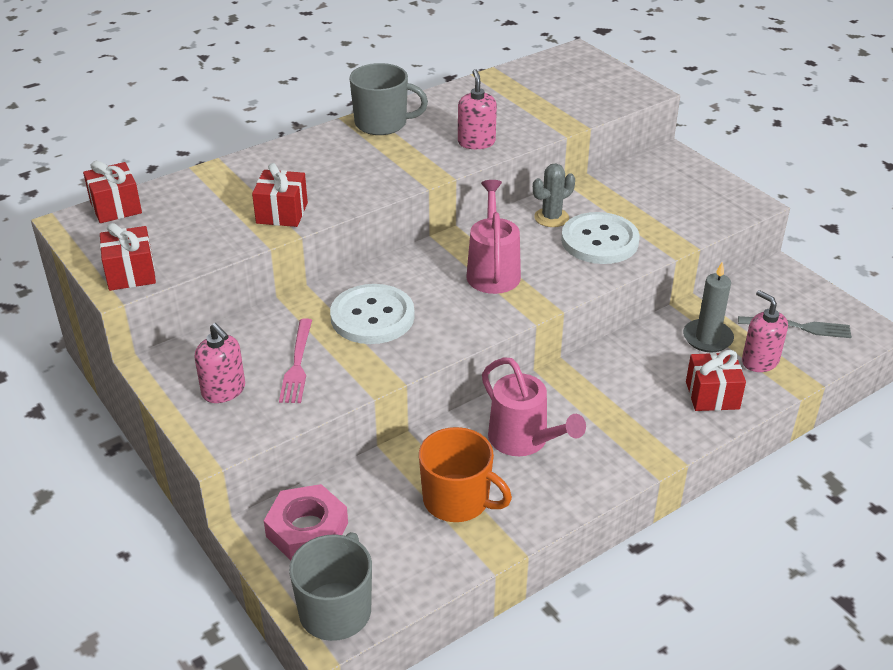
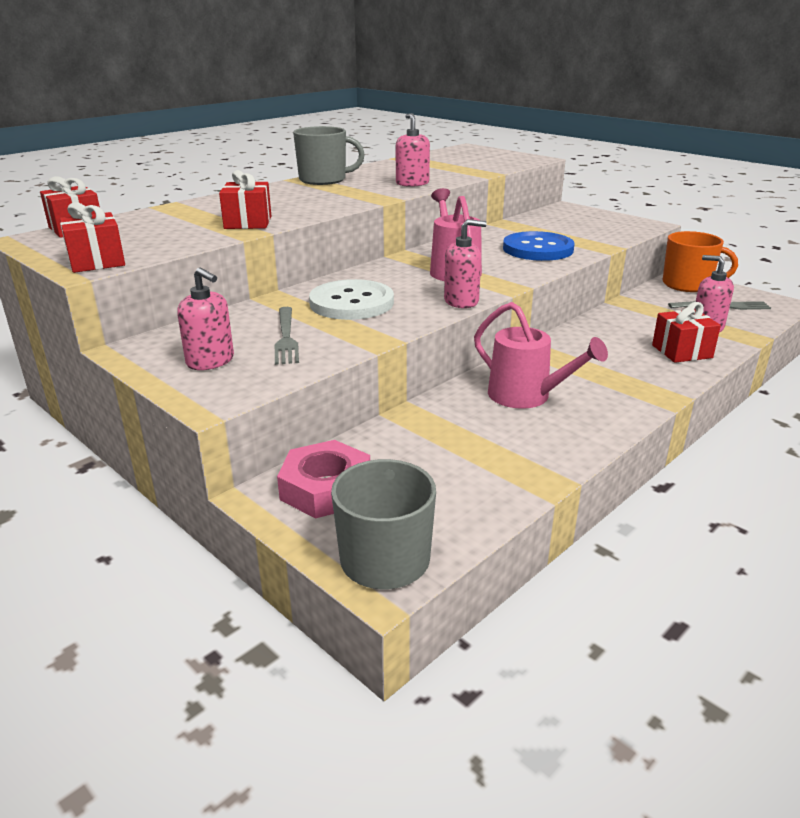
camera: 10 degrees left, 10 degrees down
(297, 364) = (286, 337): pink fork -> grey fork
(457, 500) = (482, 447): orange mug -> orange mug (688, 285)
(481, 327) = (461, 301): none -> pink soap dispenser
(551, 218) = (488, 240): grey cactus -> none
(599, 241) = (538, 249): white button -> blue button
(707, 338) = (651, 318): grey candle -> none

